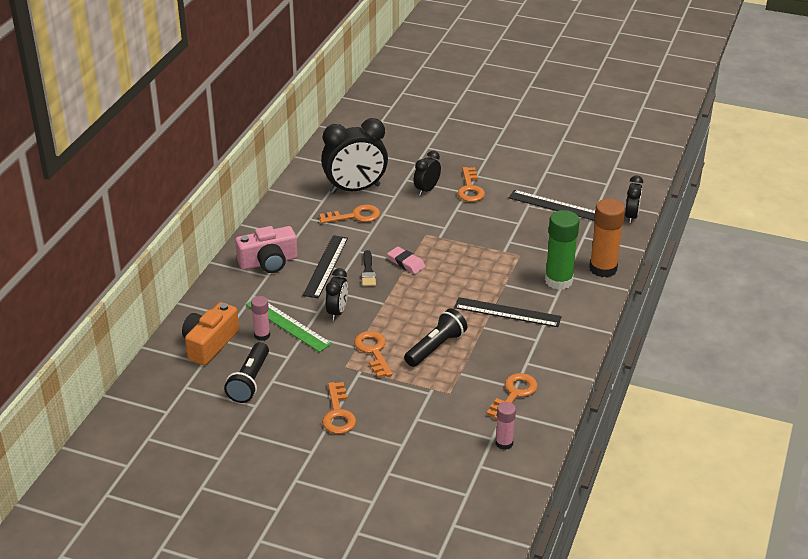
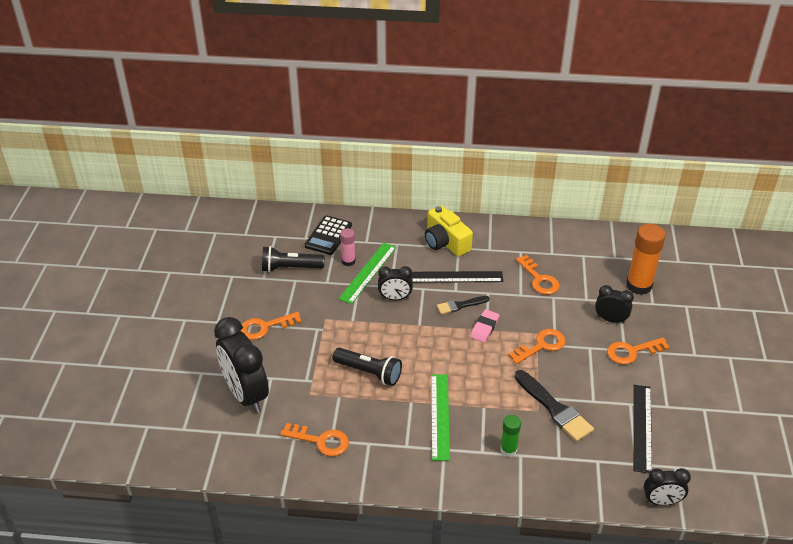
camera: 75 degrees right, 5 degrees up
(209, 344) = (328, 236): orange camera -> black calculator
(268, 262) = (445, 242): pink camera -> yellow camera
(355, 189) = (581, 270): black clock -> black clock (246, 395)
(373, 351) = (350, 332): orange key -> orange key (541, 345)
(504, 443) = (252, 444): pink glue stick -> none
(507, 312) = (440, 416): black ruler -> green ruler
(520, 245) = (554, 408): none -> black brush
(558, 281) = (508, 450): green glue stick -> green glue stick, size x0.55
(603, 269) = (547, 486): orange glue stick -> orange glue stick (639, 285)

